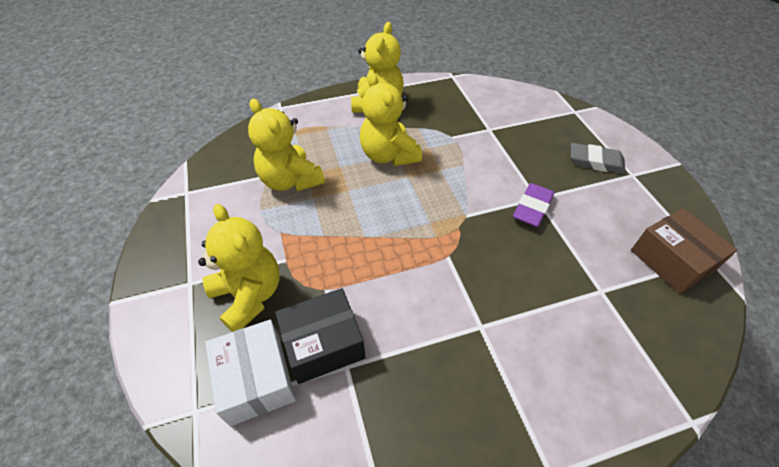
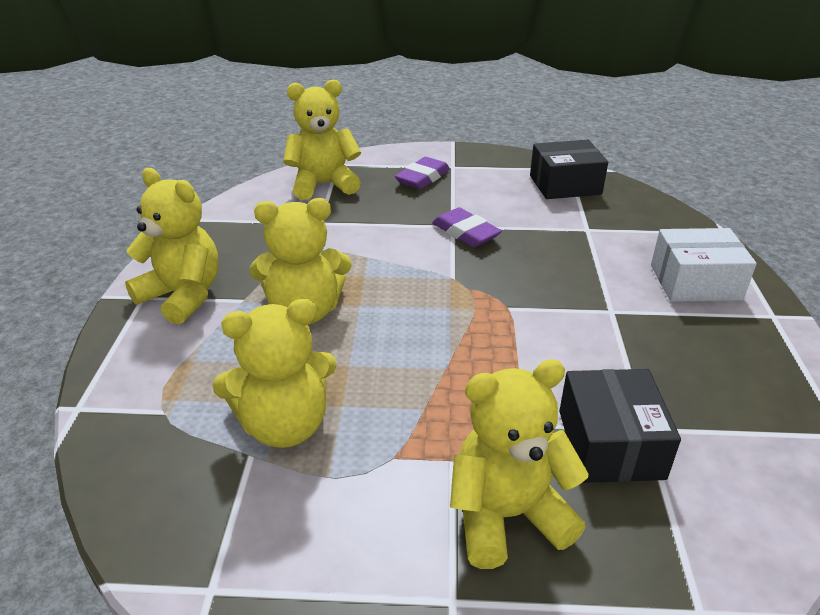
camera: 70 degrees left, 15 degrees down
(256, 379) = (655, 526): white box -> white box (695, 282)
(539, 114) = (323, 185): none -> yellow teddy bear
(595, 162) = (422, 178): grey eraser -> purple eraser
(671, 260) = (565, 185): brown box -> black box

